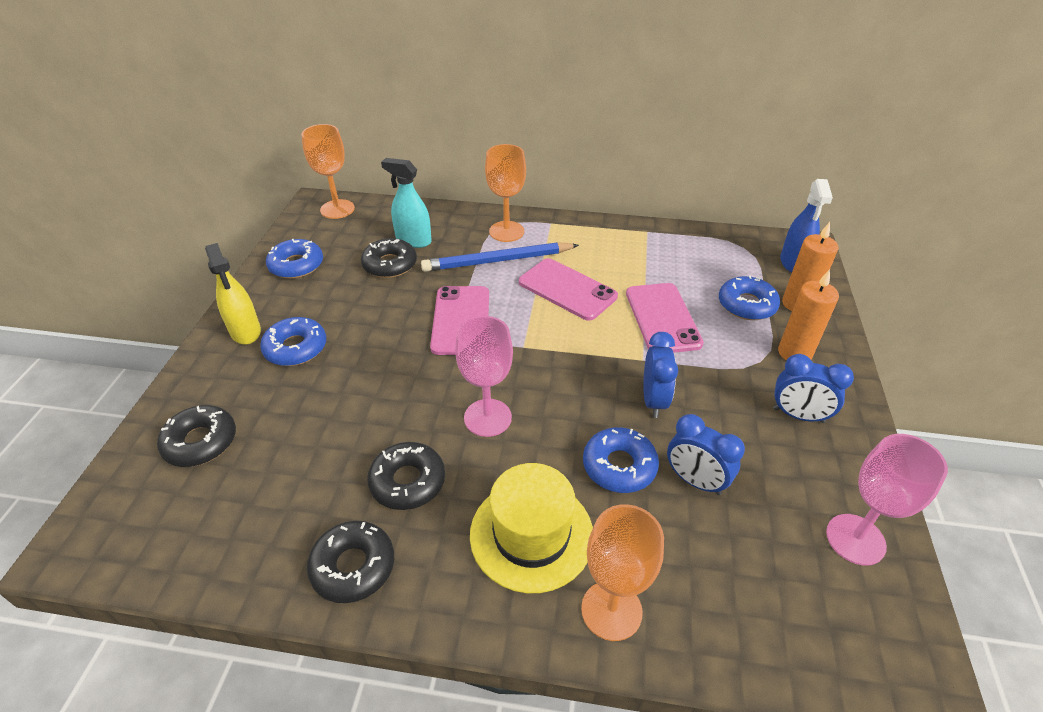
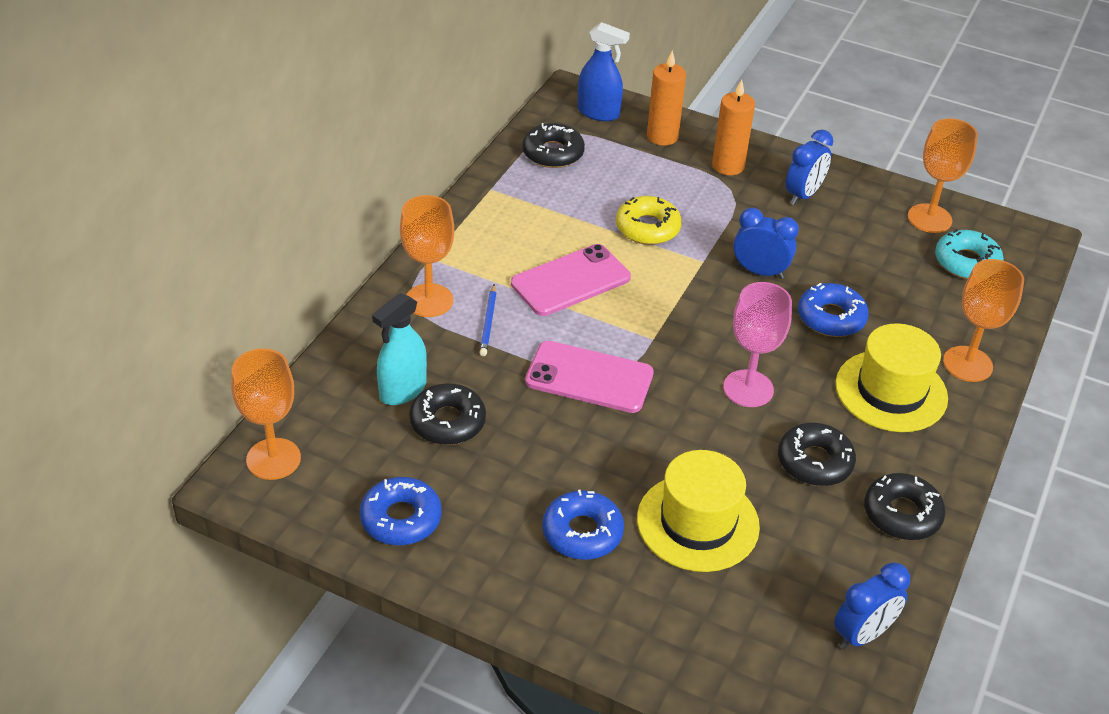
camera: 75 degrees left, 0 degrees up
(200, 442) = (716, 629): black donut -> black donut (553, 153)
(245, 331) = (529, 581): yellow spray bottle -> none
(316, 411) = (697, 522): none -> yellow hat
(498, 261) = (488, 322): blue pencil -> blue pencil, size x0.49
(662, 318) = (647, 228): pink phone -> yellow donut
(695, 481) = (858, 279): blue clock -> blue clock (862, 635)
(746, 305) = (650, 167): blue donut -> none
(801, 591) = (966, 262): none -> turquoise donut
(855, 539) = (929, 218): pink goblet -> orange goblet

